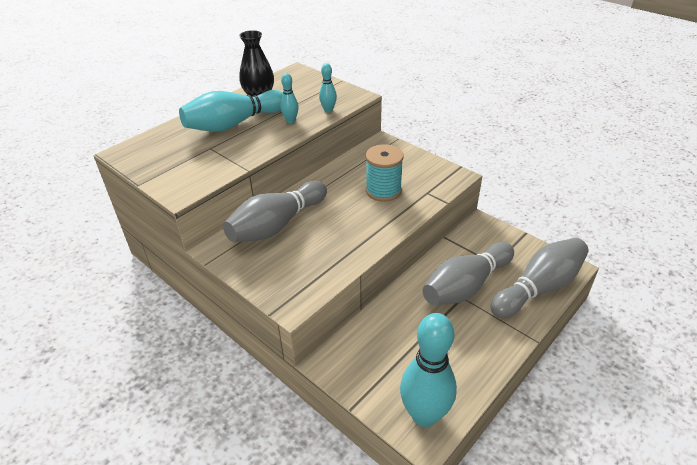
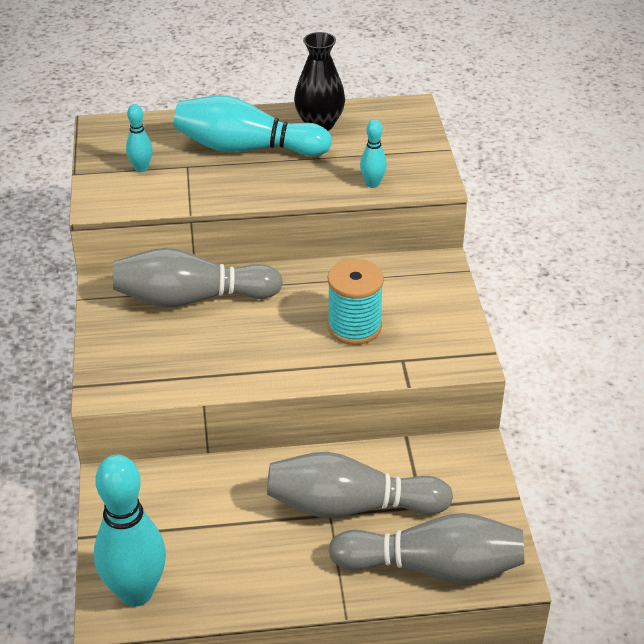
camera: 40 degrees right, 0 degrees up
(290, 120) = (311, 176): turquoise bowling pin -> turquoise bowling pin (141, 168)

